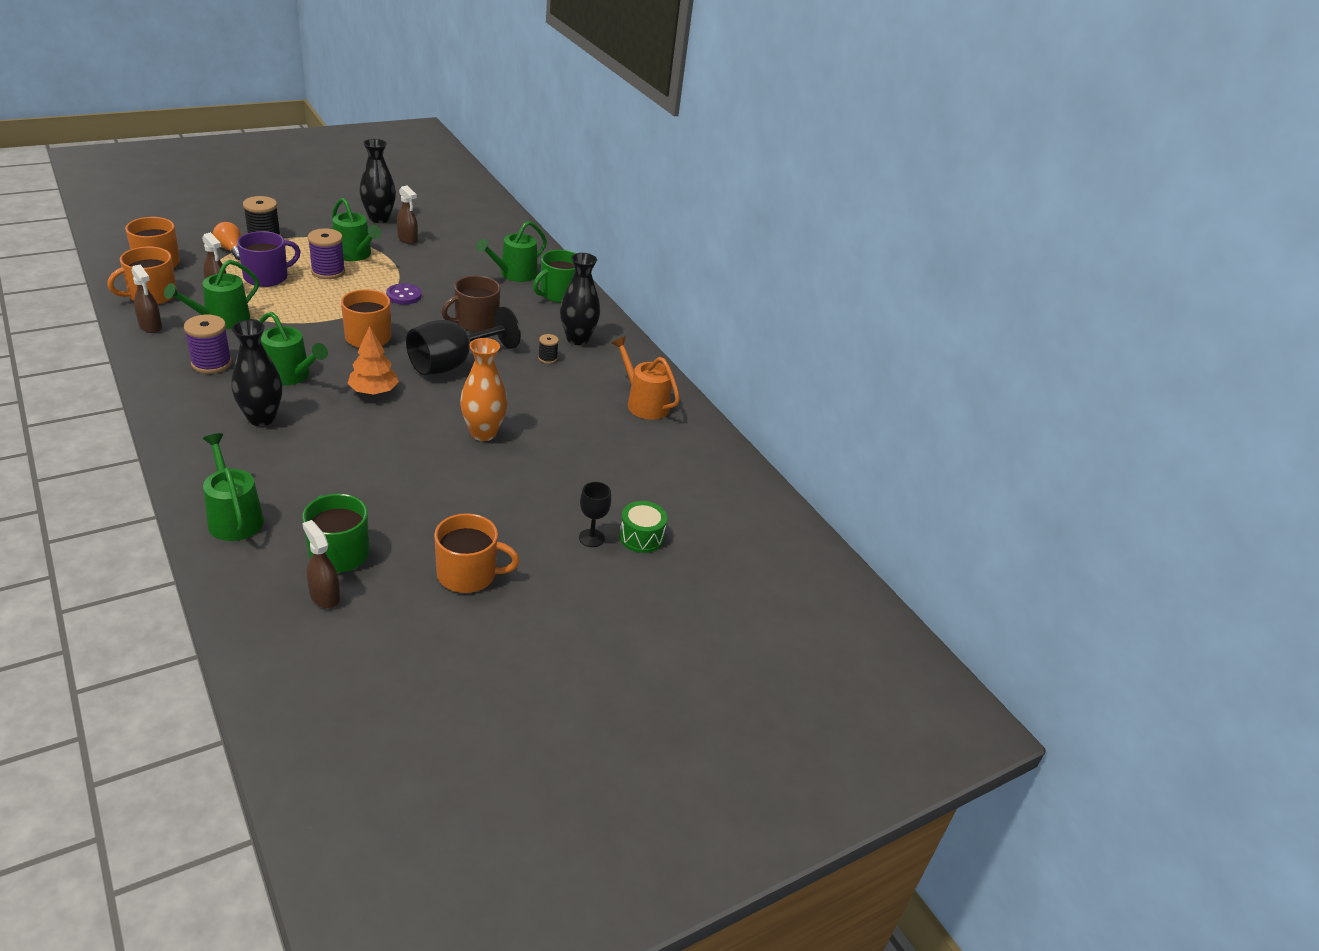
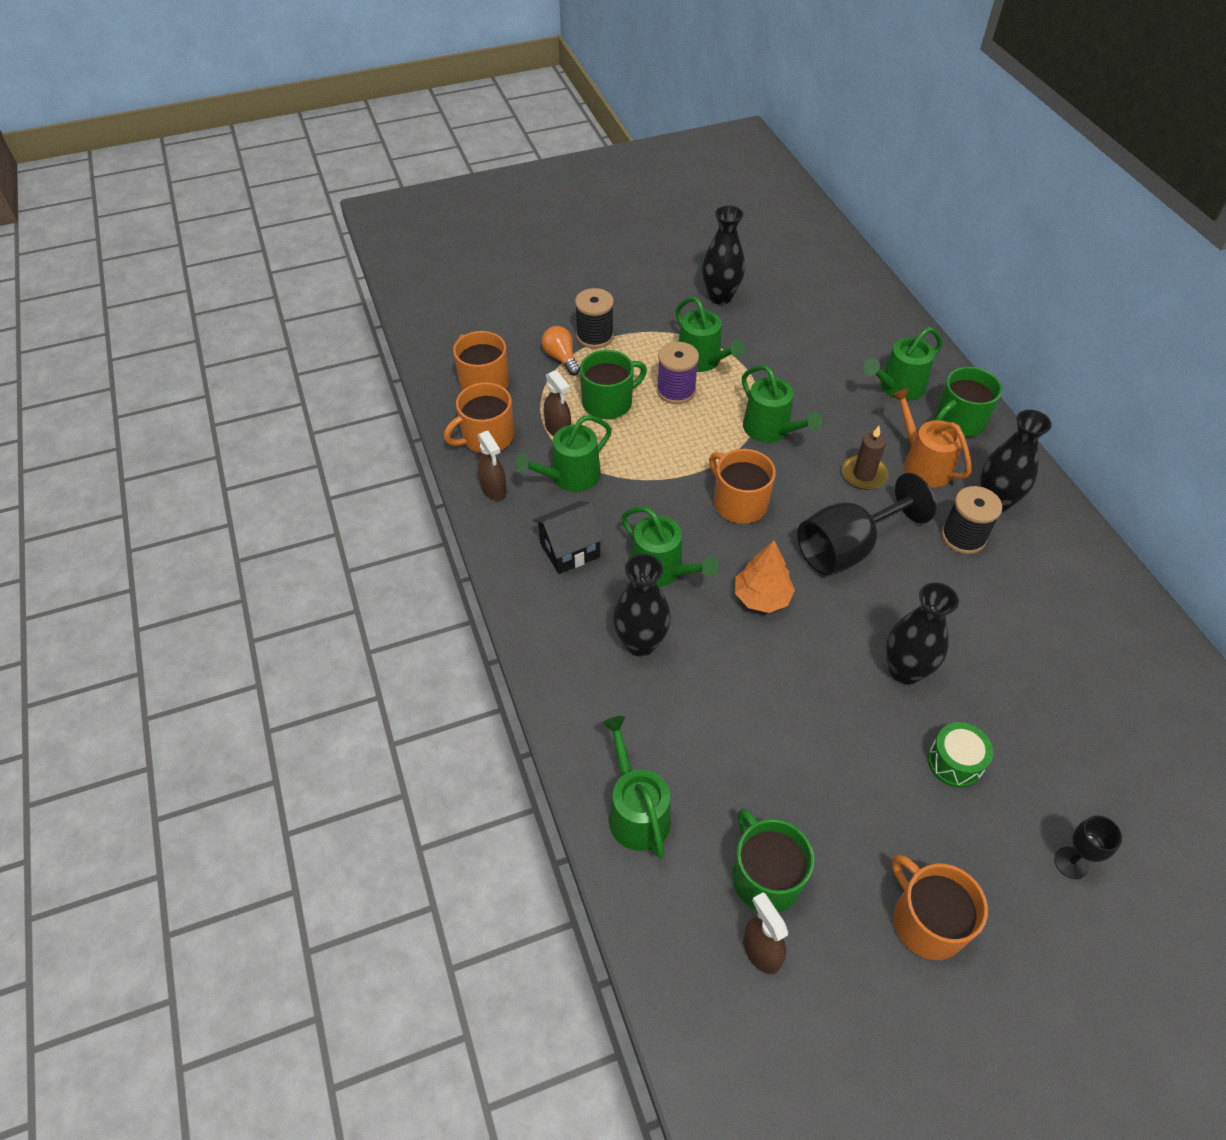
camera: 15 degrees right, 15 degrees up
(211, 363) = (570, 550): purple spool -> black house
(267, 277) = (608, 402): purple mug -> green mug
(404, 295) = (771, 429): purple button -> green watering can
(408, 239) = (759, 331): brown spray bottle -> none
(468, 574) = (927, 921): orange mug -> orange mug turned 135 degrees counterclockwise
(475, 322) = (864, 474): brown mug -> brown candle
(483, 433) = (905, 671): orange vase -> black vase
(547, 358) = (963, 537): black spool -> black spool, size x1.84
(641, 537) = (1135, 863): green drum -> green drum (955, 762)
(644, 403) = (1099, 618): orange watering can -> orange watering can (923, 464)

